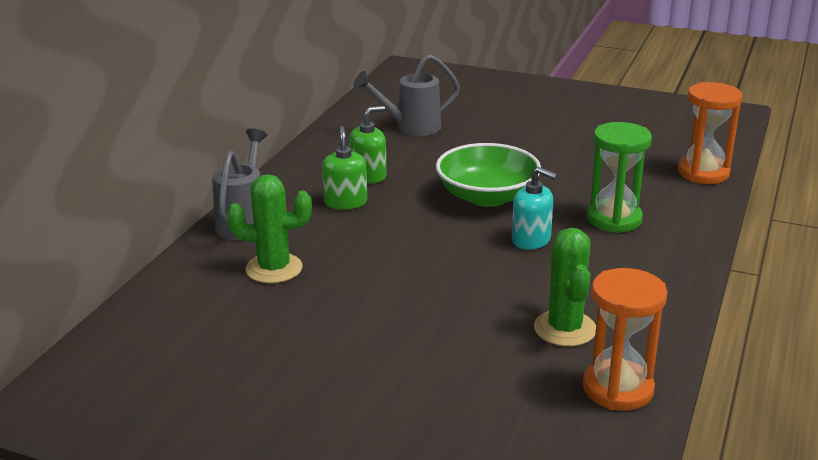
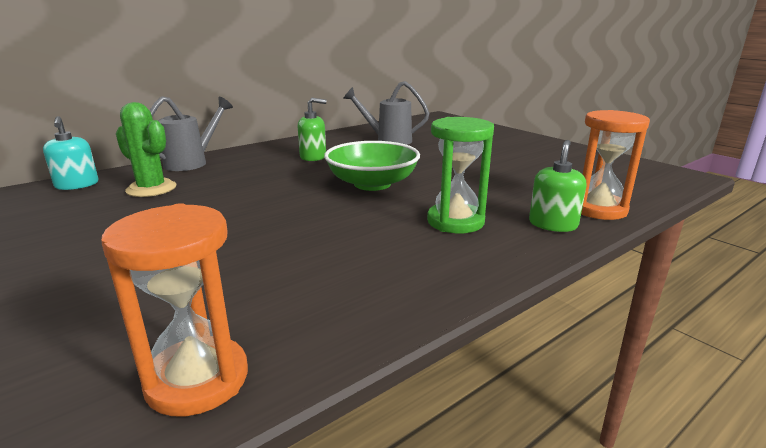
camera: 30 degrees right, 5 degrees down
(345, 202) = (270, 166): green soap dispenser -> green soap dispenser (553, 224)
(531, 240) = (357, 217): turquoise soap dispenser -> turquoise soap dispenser (77, 185)
(565, 329) = (259, 294): green cactus -> none

